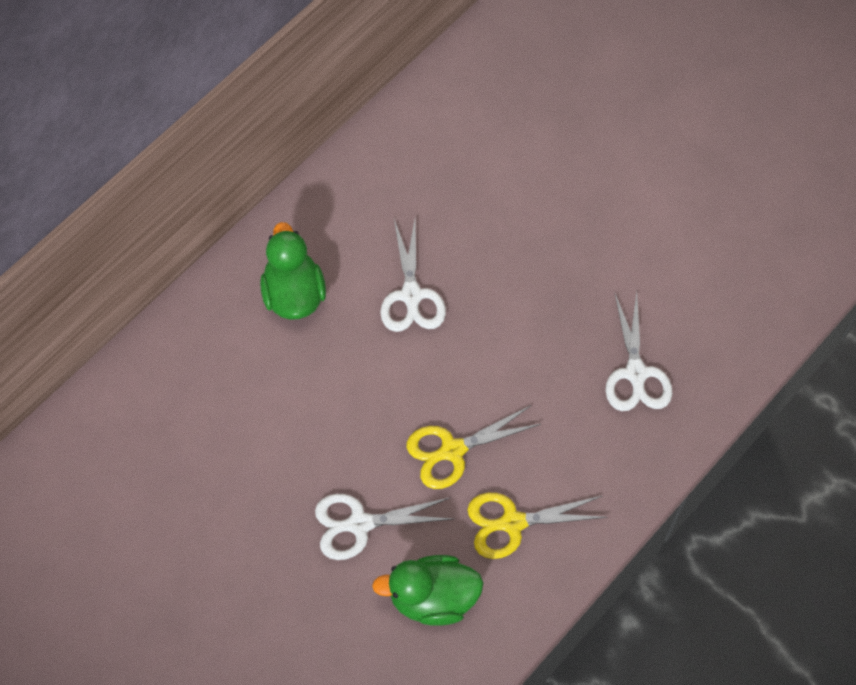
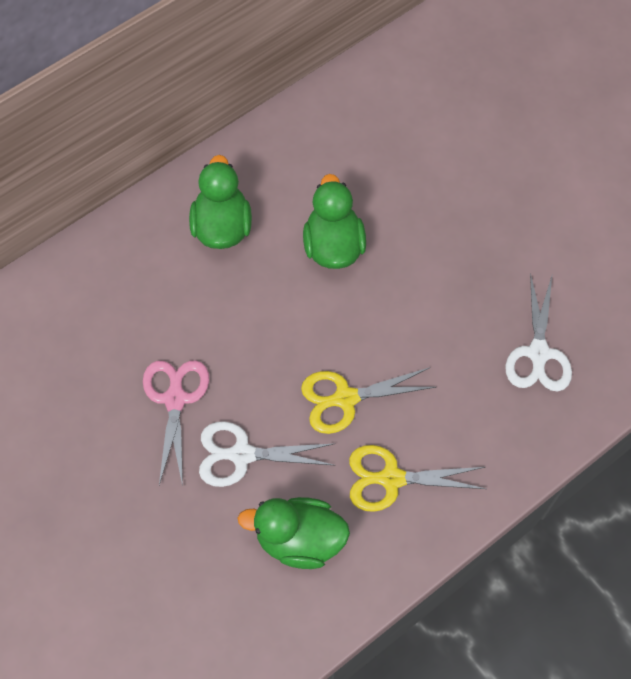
camera: 10 degrees right, 0 degrees up
(281, 479) = (175, 398): none -> pink scissors
(411, 296) = (333, 246): white scissors -> green duck

